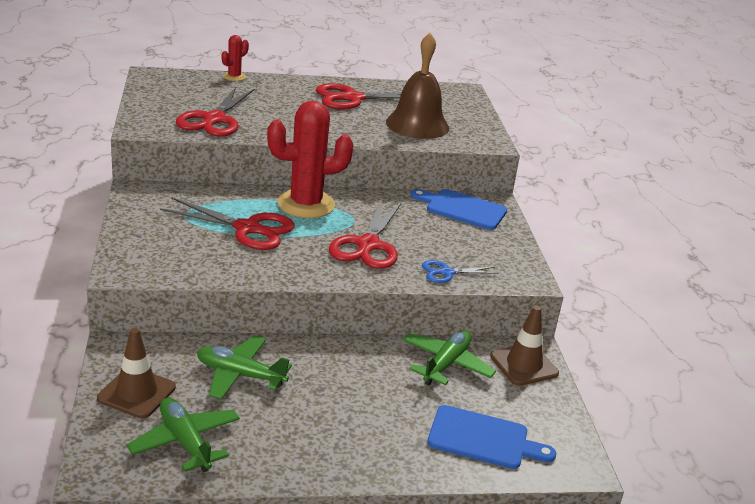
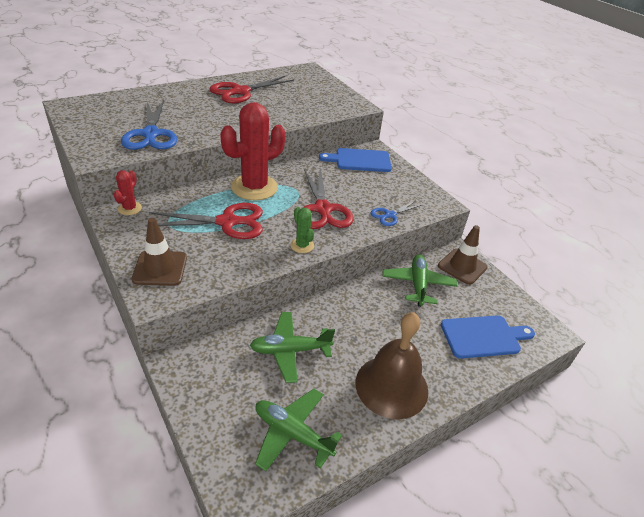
camera: 25 degrees left, 10 degrees up
(136, 393) = (222, 402): brown traffic cone -> brown traffic cone (160, 268)
(214, 120) = (151, 134): red scissors -> blue scissors
(234, 77) = (138, 92): red cactus -> red cactus (129, 208)
(312, 272) = (302, 245): none -> green cactus
(417, 125) = (301, 103): brown bell -> brown bell (391, 386)

